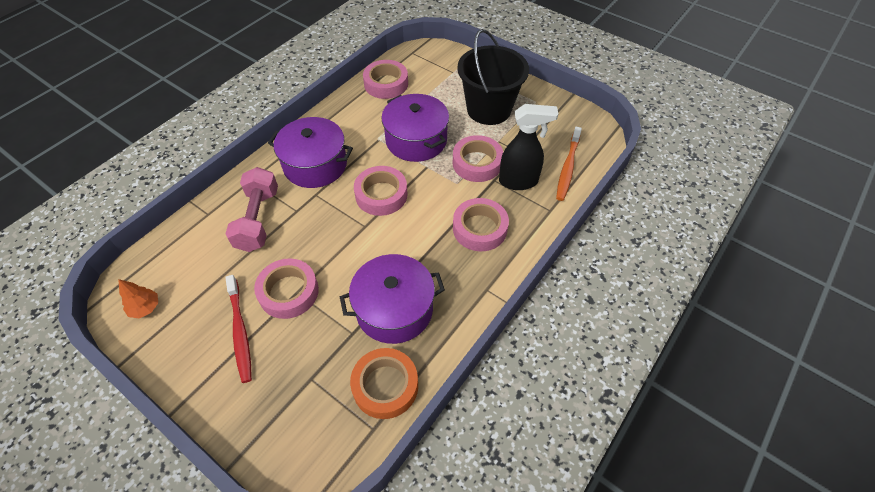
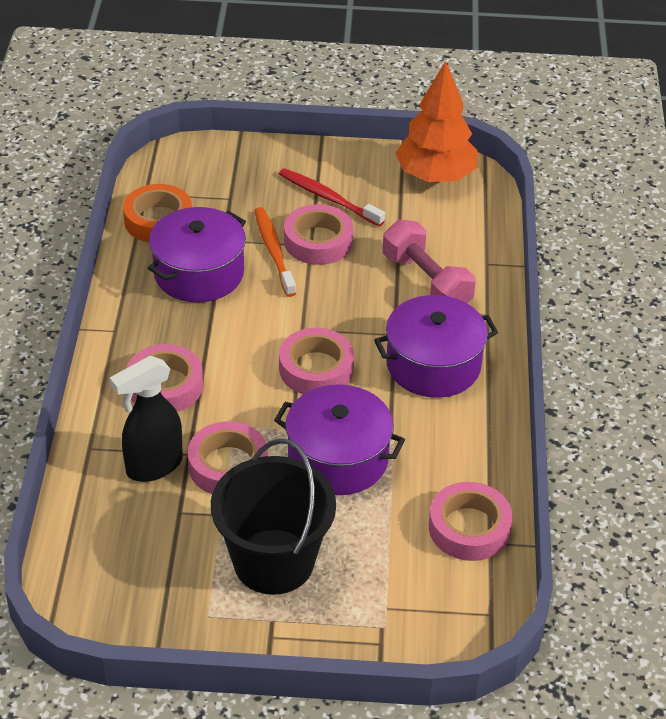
camera: 145 degrees right, 10 degrees down
(145, 308) = (435, 176): orange tree -> orange tree, size x2.26
(567, 168) = (95, 519): orange toothbrush -> orange toothbrush (274, 251)

